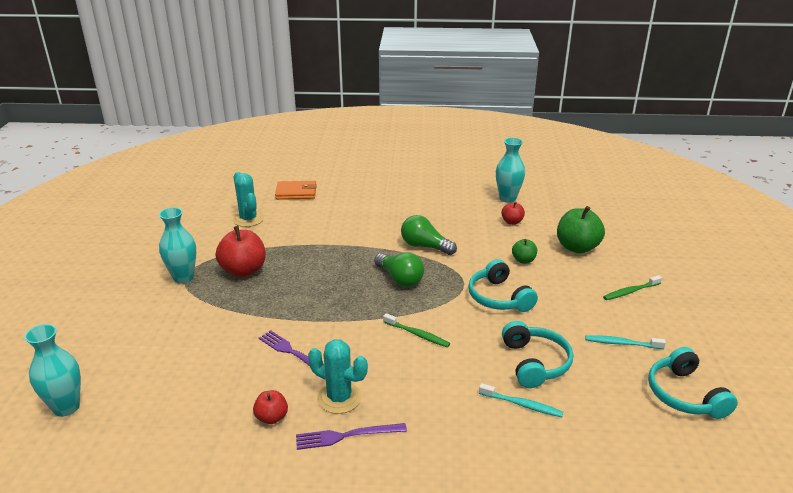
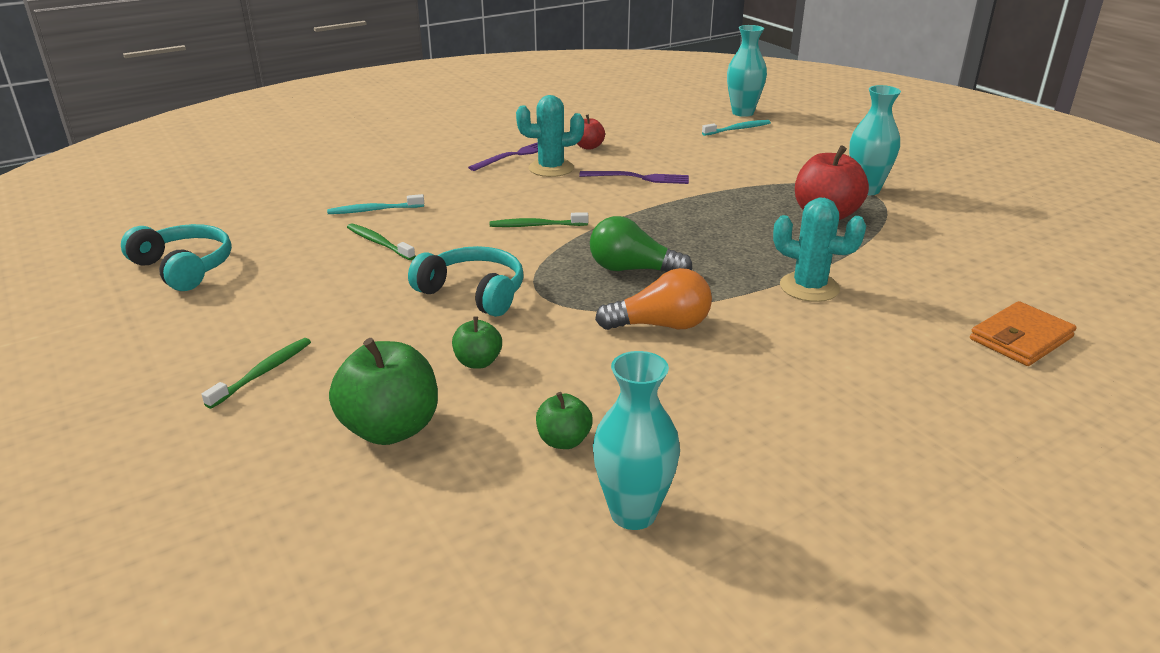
camera: 145 degrees right, 0 degrees up
(248, 219) = (968, 268): turquoise cactus -> turquoise cactus (809, 287)
(425, 246) = (660, 325): green light bulb -> orange light bulb
(512, 222) = (564, 441): red apple -> green apple
(535, 363) = (379, 243): turquoise headphones -> green toothbrush
(621, 343) = (270, 294): turquoise toothbrush -> turquoise toothbrush (738, 129)

